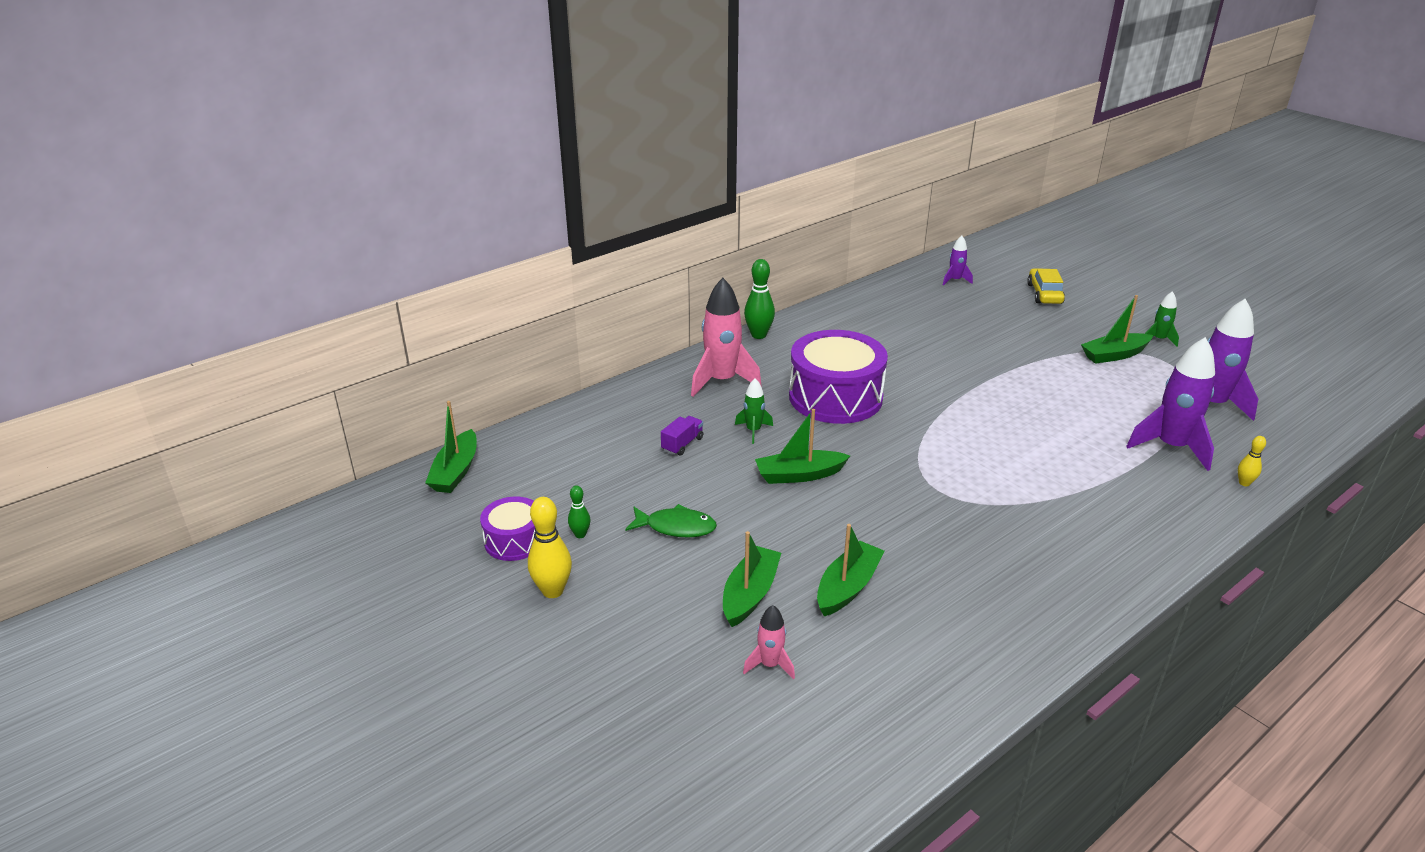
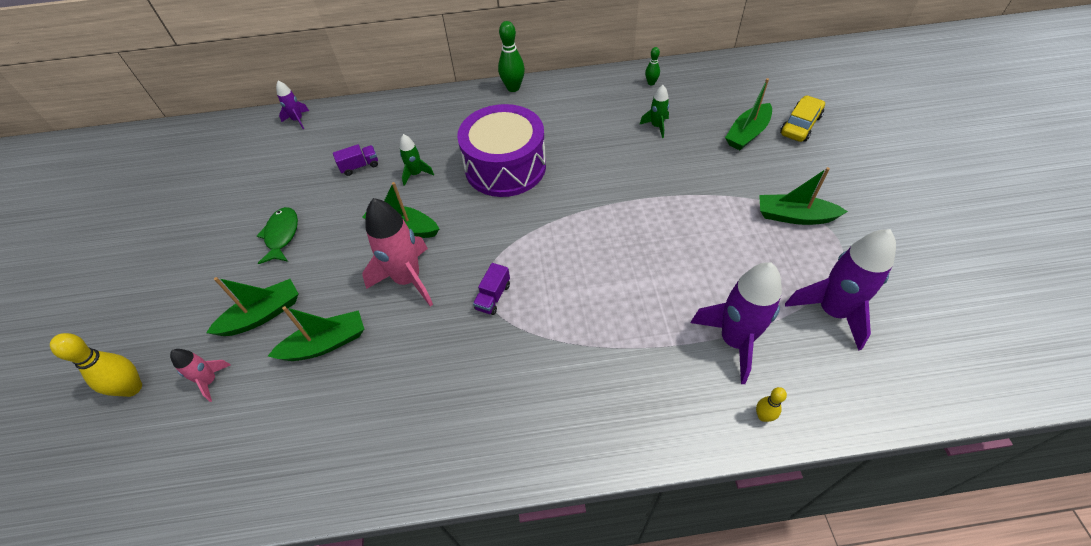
camera: 35 degrees right, 20 degrees up
(456, 471) = (216, 133): green boat -> green boat (747, 134)
(514, 540) = (189, 201): purple drum -> none
(552, 591) = (166, 251): yellow bowling pin -> yellow bowling pin (132, 388)
(580, 534) = (225, 214): green bowling pin -> green bowling pin (651, 83)
(676, 527) = (282, 235): green fish -> green fish turned 135 degrees counterclockwise
(722, 381) = (443, 121): pink rocket -> pink rocket (408, 279)
(954, 492) = (493, 297): none -> purple truck
(955, 280) = (730, 85): purple rocket -> purple rocket (298, 120)
(1158, 339) = (862, 216): green rocket -> green rocket (656, 126)

